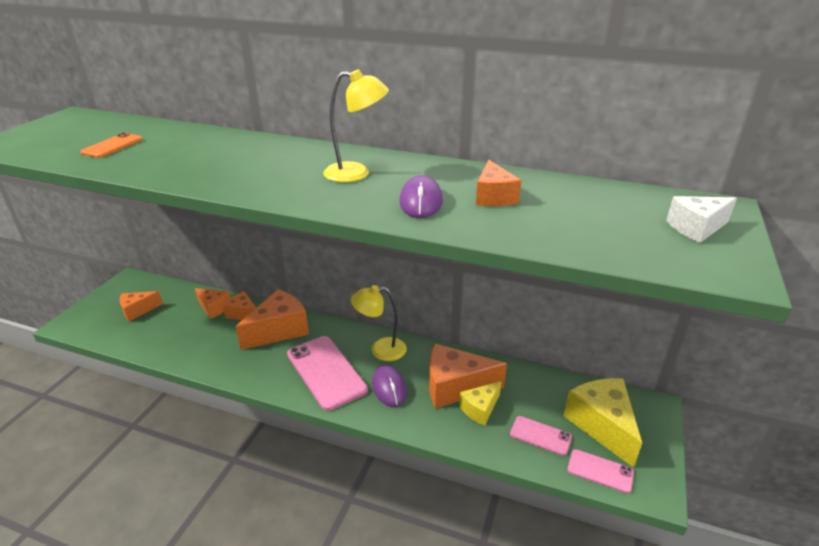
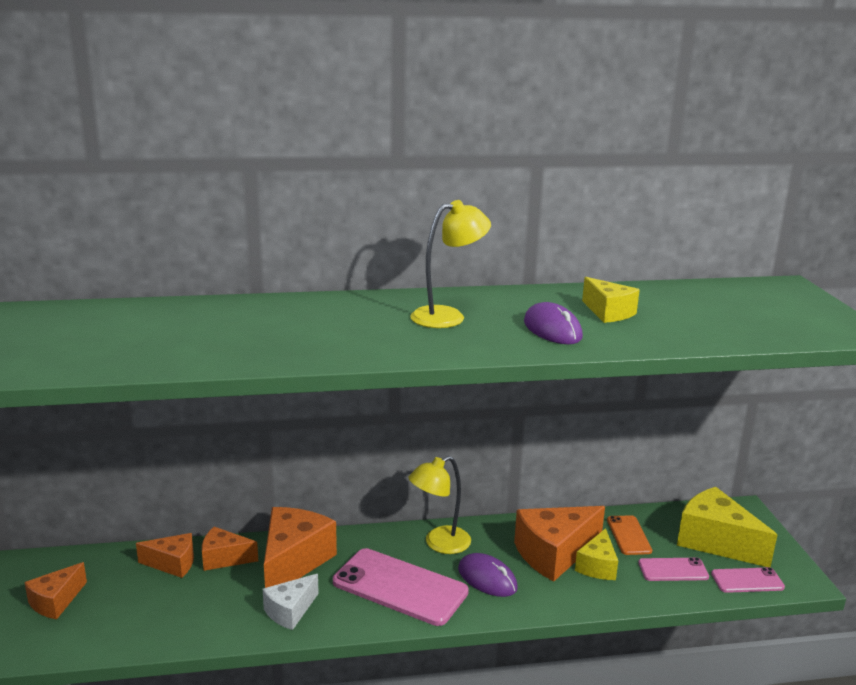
camera: 30 degrees left, 10 degrees down
(112, 146) = (91, 342): orange phone -> orange phone (628, 535)
(493, 197) = (608, 312): orange cheese -> yellow cheese
(696, 228) = (791, 306): white cheese -> white cheese (290, 611)

